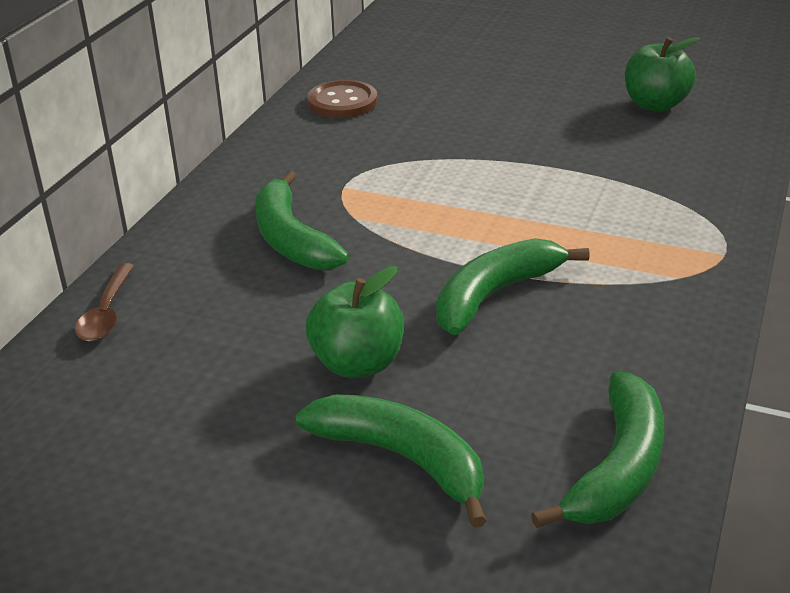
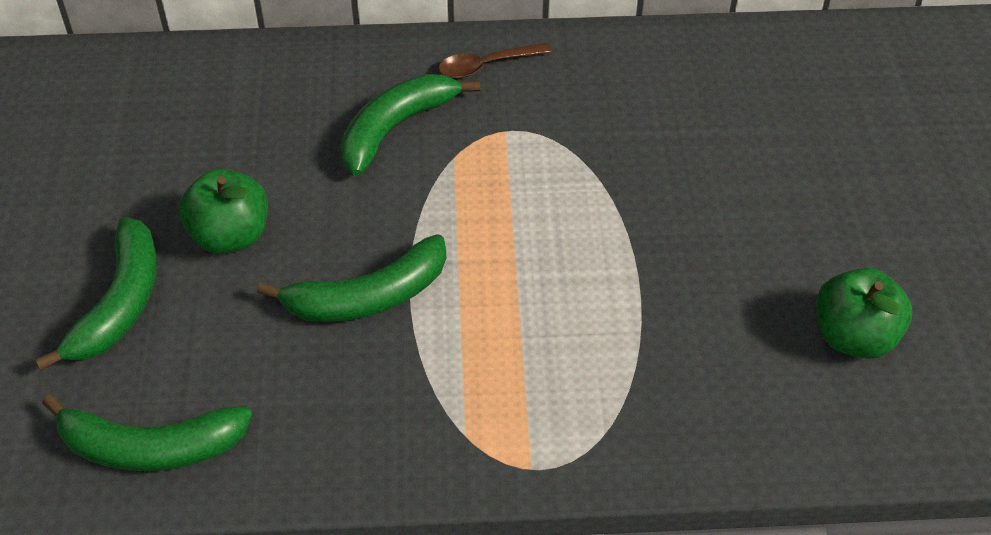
camera: 65 degrees right, 15 degrees up
(107, 313) = (239, 64): brown spoon -> brown spoon (487, 65)
(342, 102) = (676, 70): brown button -> none
(494, 295) = (368, 297): green banana -> green banana turned 135 degrees clockwise

